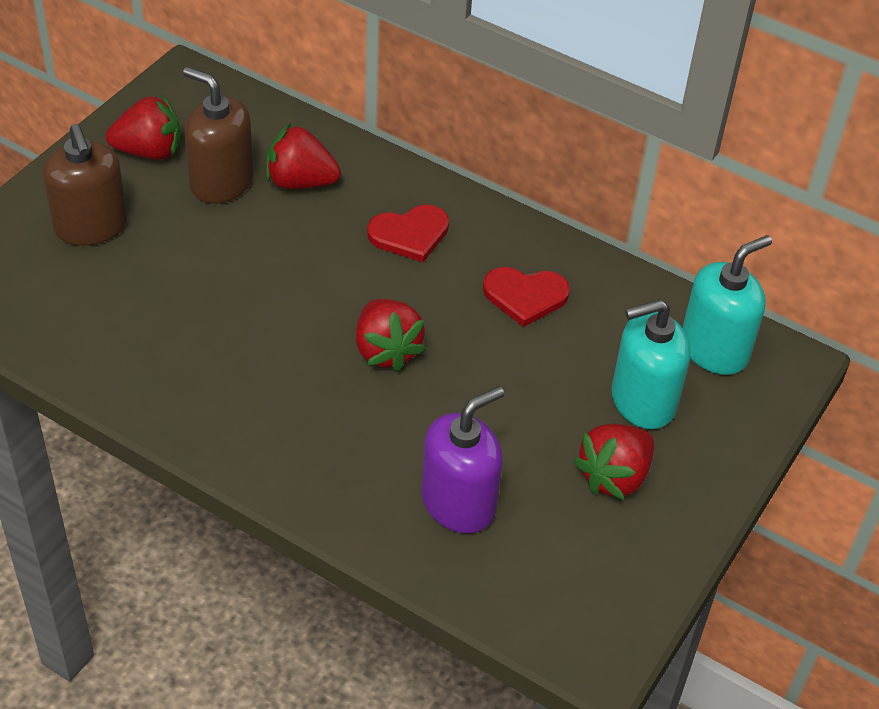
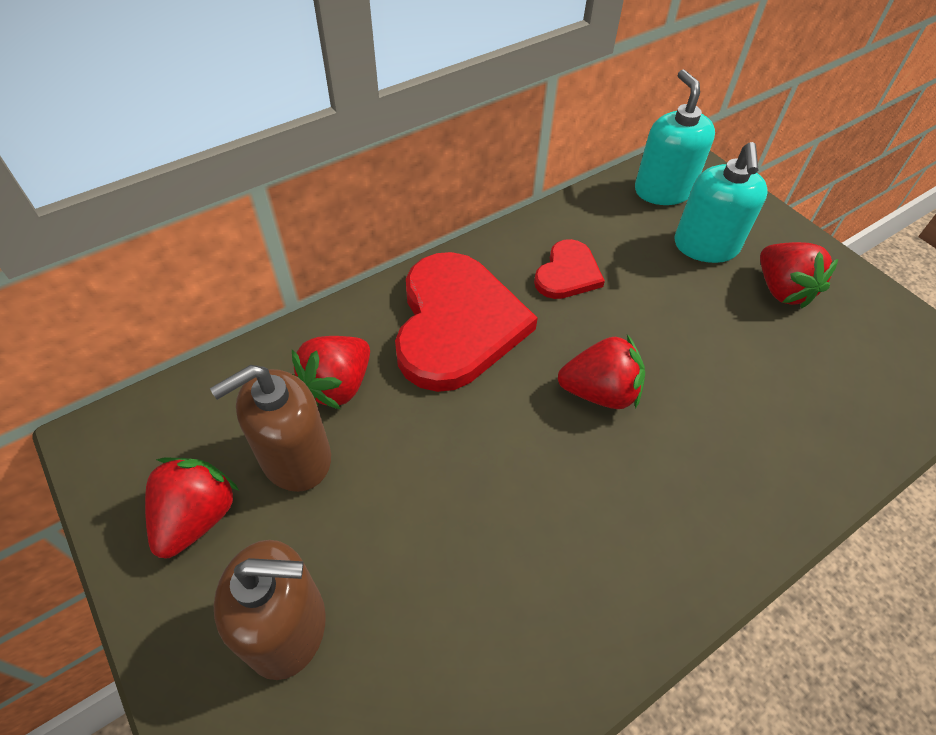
camera: 65 degrees left, 5 degrees up
(410, 234) = (457, 324): red heart -> red heart, size x1.96
(458, 503) = (798, 401): purple soap dispenser -> none

